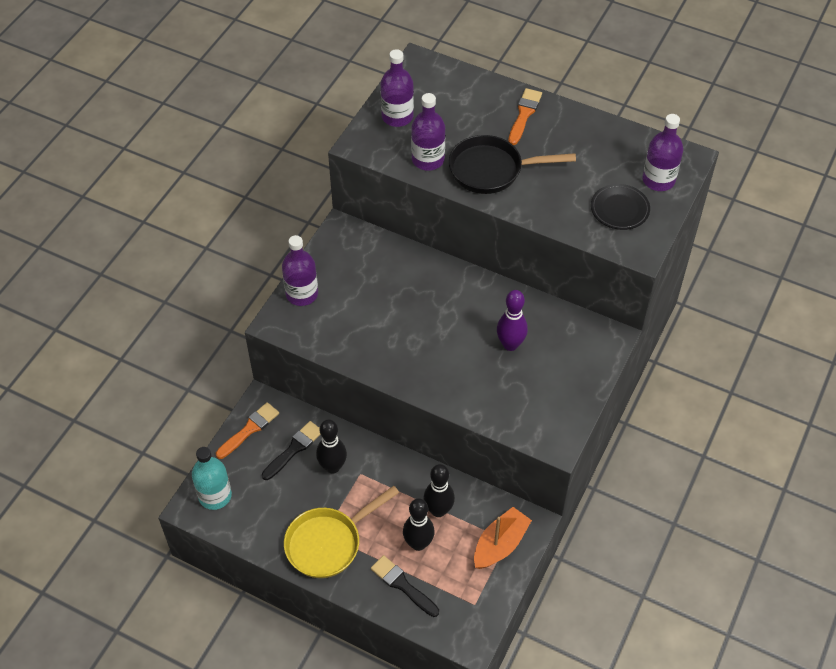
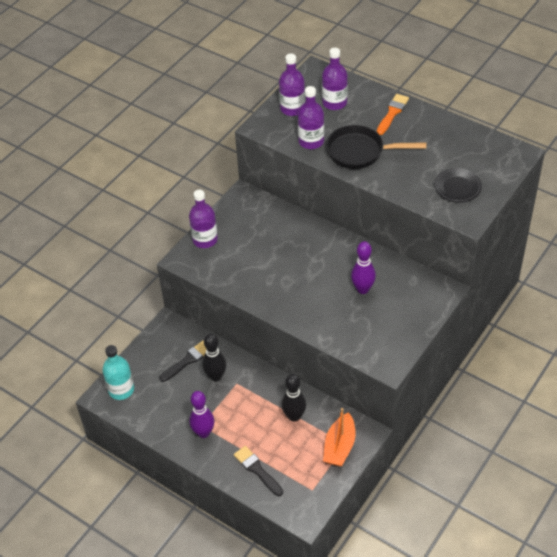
camera: 10 degrees right, 5 degrees down
(249, 429) = (155, 343): orange brush -> none
(328, 543) = (203, 433): yellow pan -> purple bowling pin
(418, 543) = (274, 440): black bowling pin -> none
(500, 544) = (339, 446): orange boat -> orange boat turned 150 degrees clockwise
(658, 180) = (492, 168): purple bottle -> purple bottle (334, 103)

